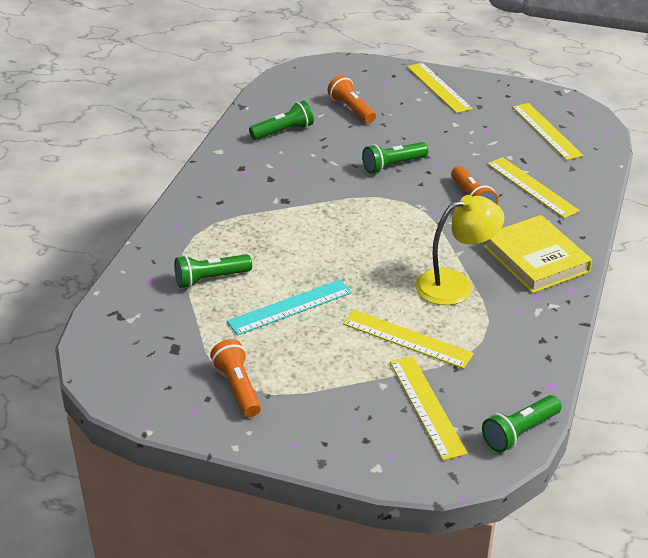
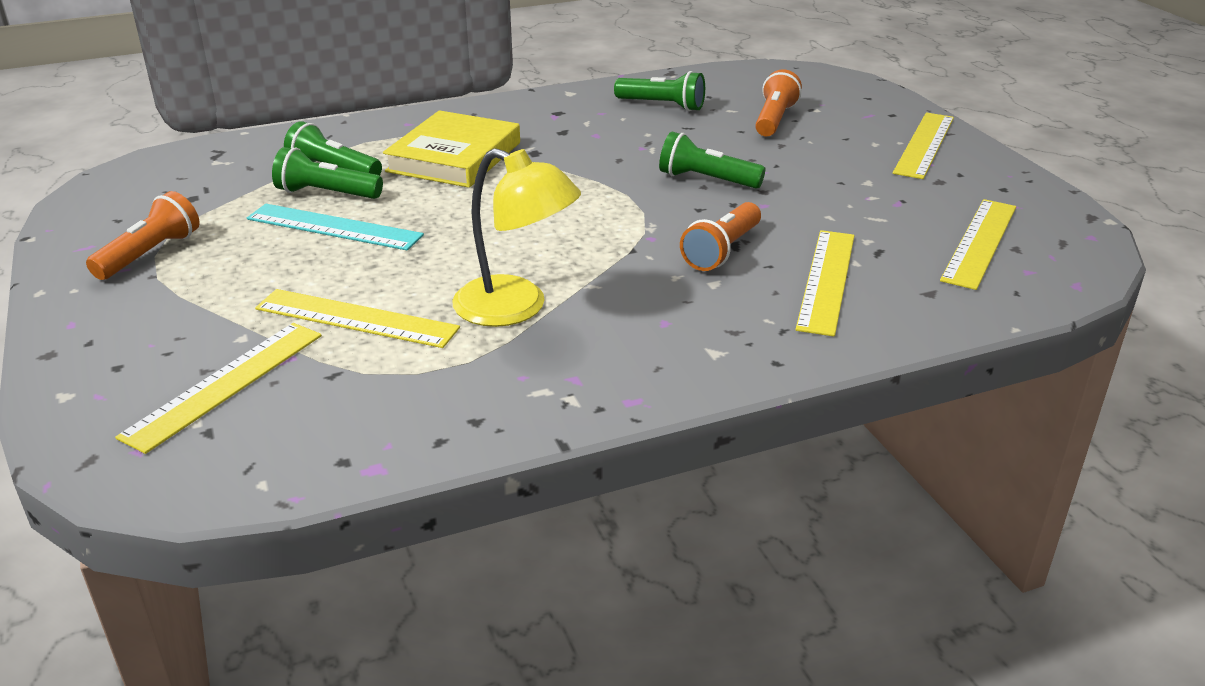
camera: 50 degrees right, 5 degrees down
(407, 339) = (356, 318): yellow ruler -> yellow ruler turned 60 degrees counterclockwise
(519, 432) = (232, 480): green flashlight -> green flashlight (326, 193)
(536, 259) = (662, 345): yellow book -> yellow book (454, 157)

